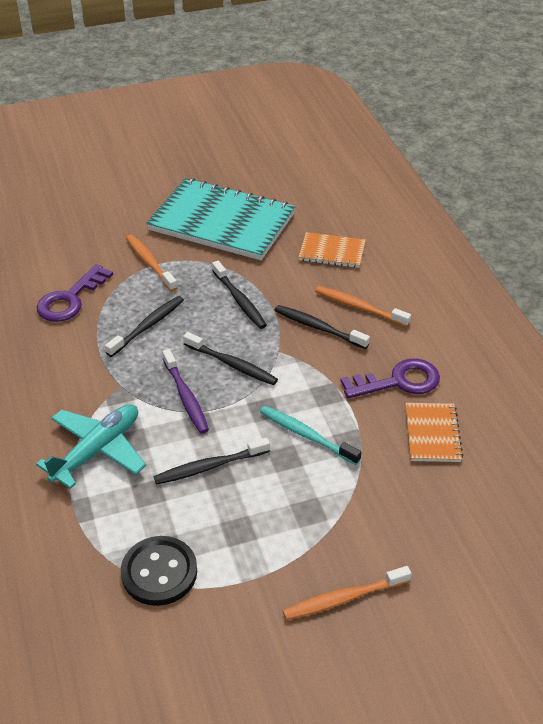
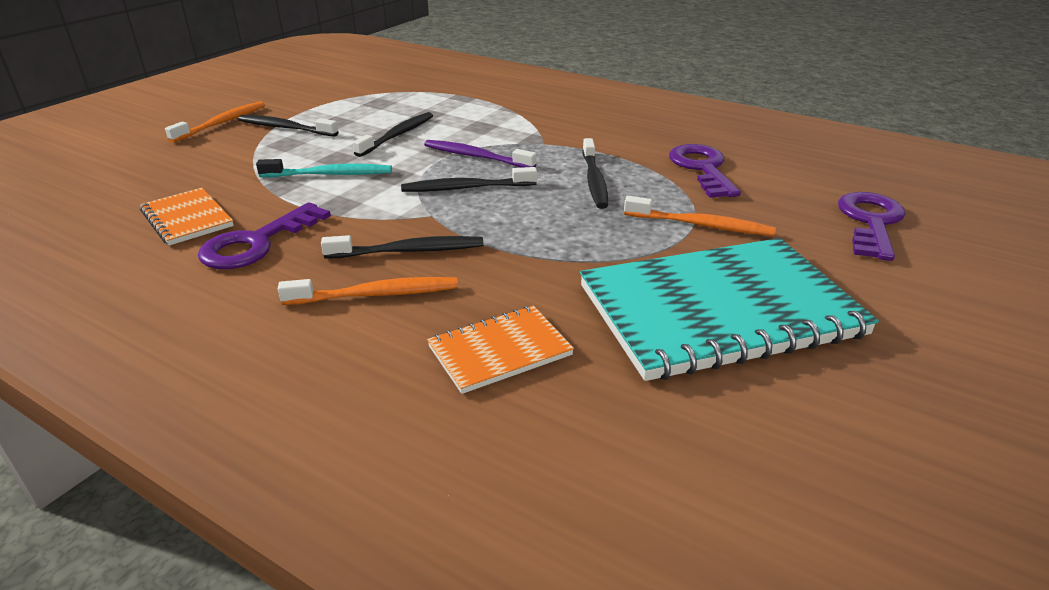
camera: 140 degrees right, 10 degrees down
(70, 221) = (870, 222): none -> purple key
(97, 450) = (497, 115): turquoise plane -> none
(159, 572) = (371, 96): black button -> none
(239, 300) = (540, 236): black toothbrush -> black toothbrush (285, 128)

